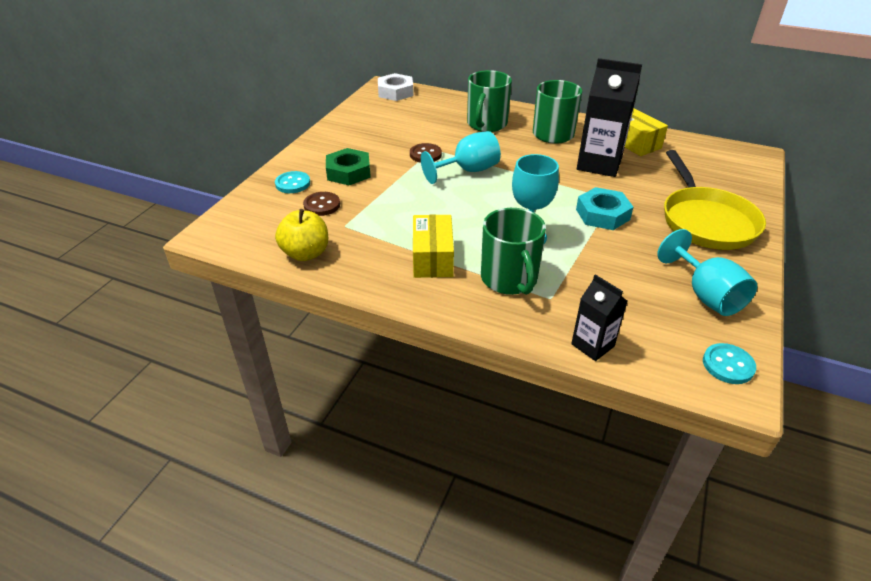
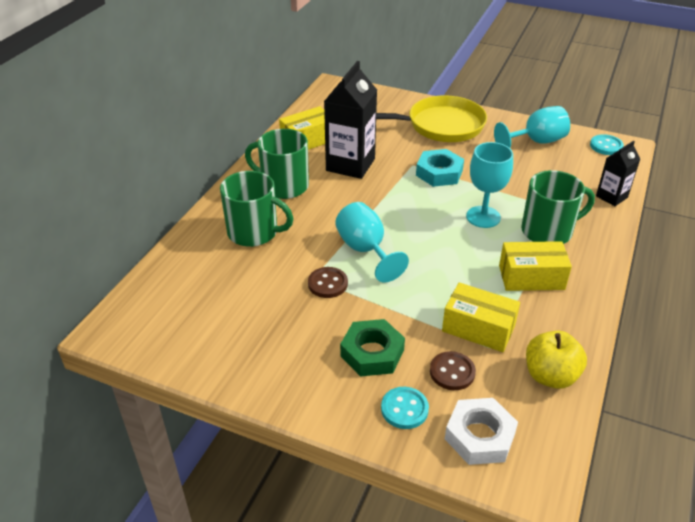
camera: 90 degrees left, 0 degrees up
(367, 221) = (478, 328): none -> yellow box
(395, 92) = (134, 317): white nut -> white nut (479, 436)

